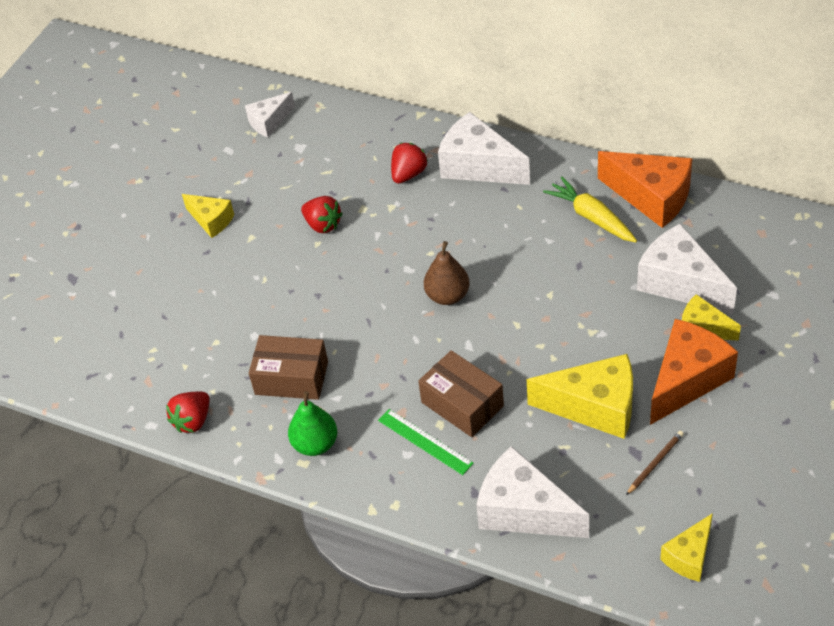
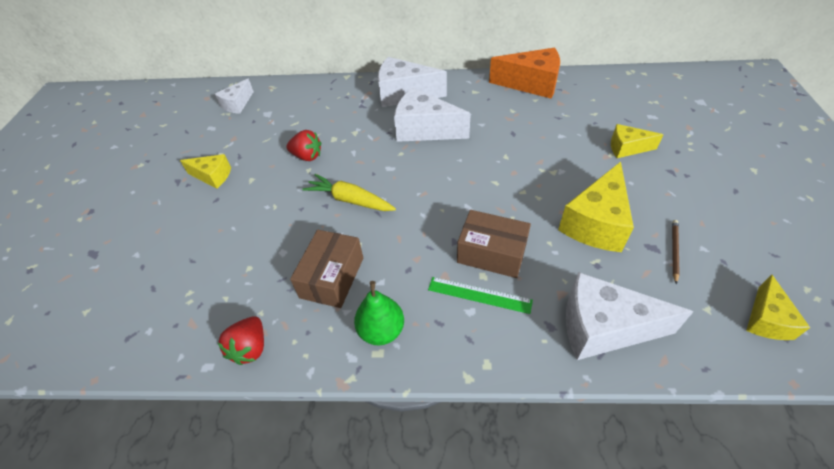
camera: 25 degrees left, 0 degrees up
(291, 378) = (332, 277): brown box -> brown box turned 60 degrees counterclockwise
(408, 174) = (357, 110): red strawberry -> none
(447, 296) = (431, 177): brown pear -> none
(591, 217) = (501, 104): yellow carrot -> yellow carrot (350, 200)
(595, 407) = (596, 223): yellow cheese -> yellow cheese turned 135 degrees clockwise
(680, 283) = (589, 126): white cheese -> white cheese (424, 130)
(687, 380) = (645, 184): orange cheese -> none

